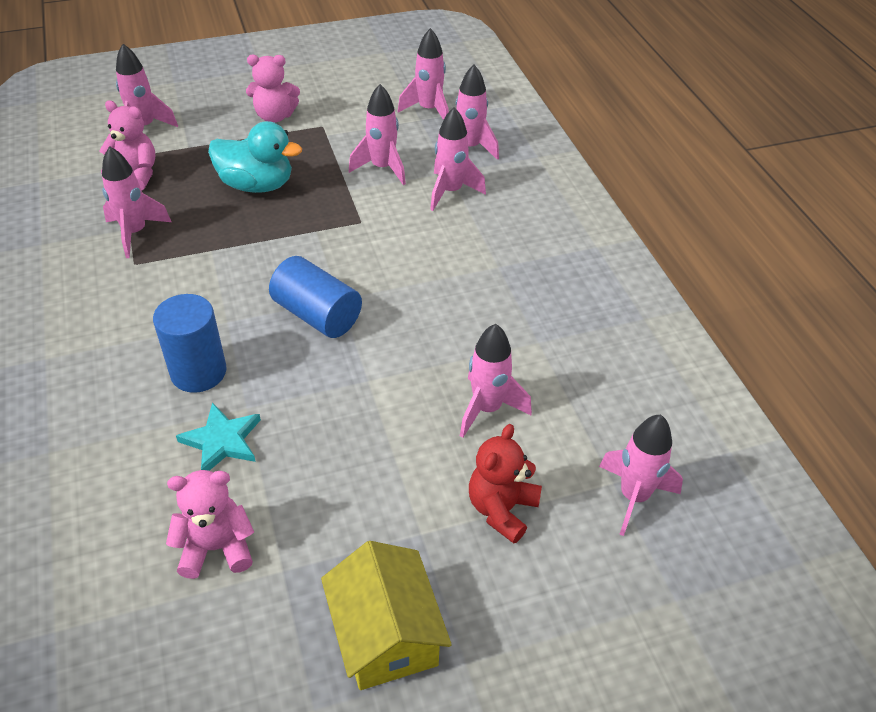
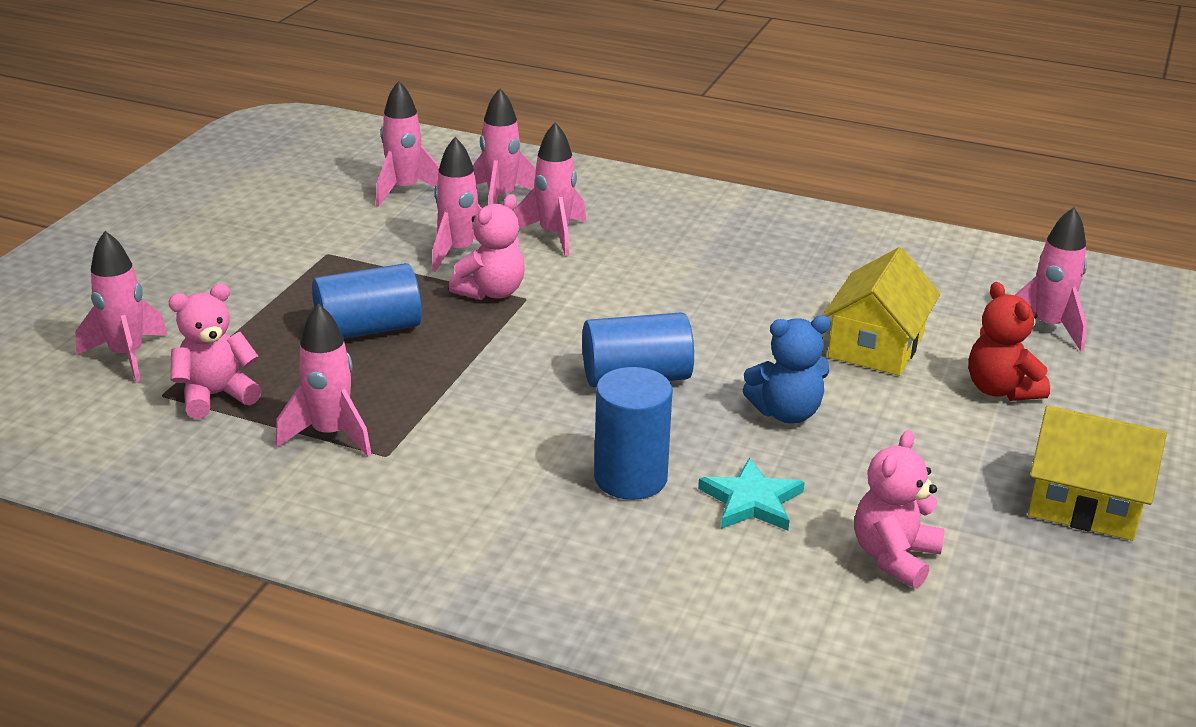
camera: 50 degrees left, 15 degrees down
(257, 185) = (368, 329): turquoise duck -> blue cylinder
(275, 116) = (259, 271): pink teddy bear -> pink teddy bear (491, 292)
(346, 405) = (786, 413): none -> blue teddy bear
(487, 409) = (876, 345): pink rocket -> yellow house

